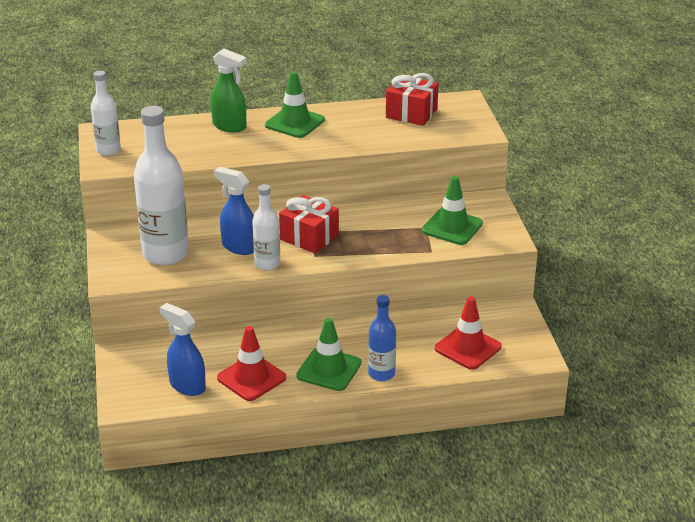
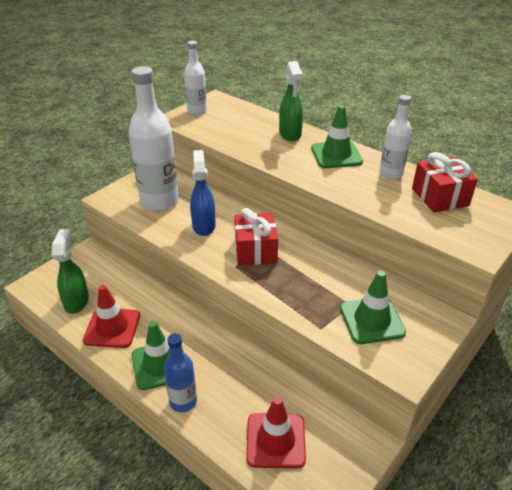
camera: 50 degrees right, 5 degrees up
(187, 385) = (77, 301): blue spray bottle -> green spray bottle
(267, 264) = (197, 250): white bottle -> white bottle (391, 174)

